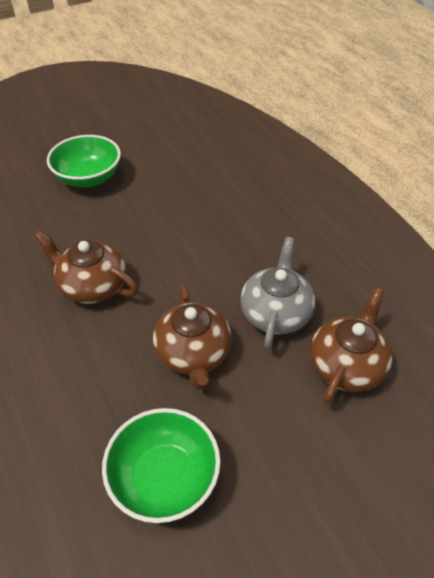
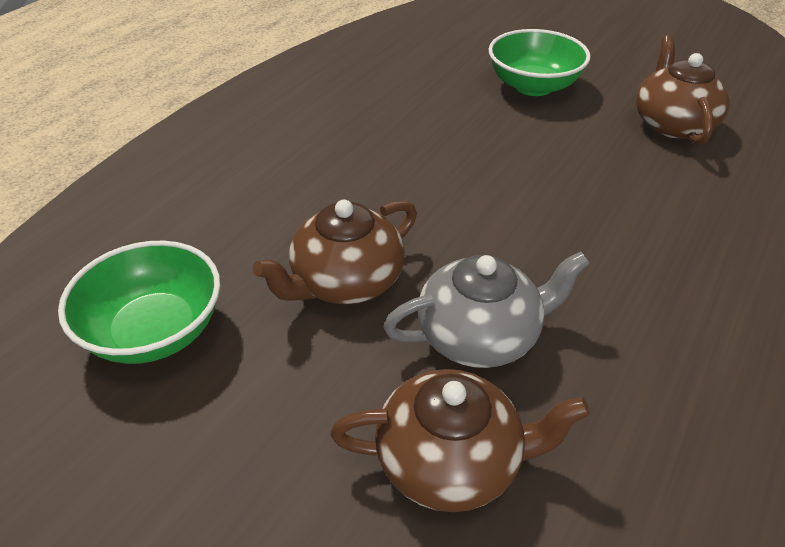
camera: 60 degrees right, 5 degrees down
(92, 286) = (378, 160): brown teapot -> brown teapot (672, 124)

